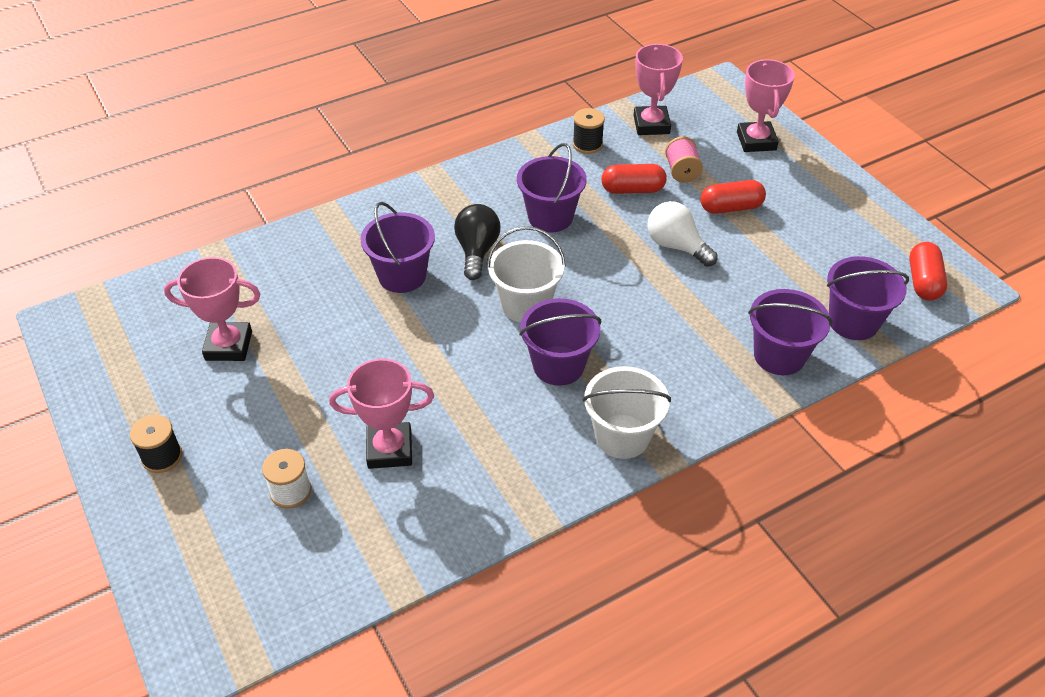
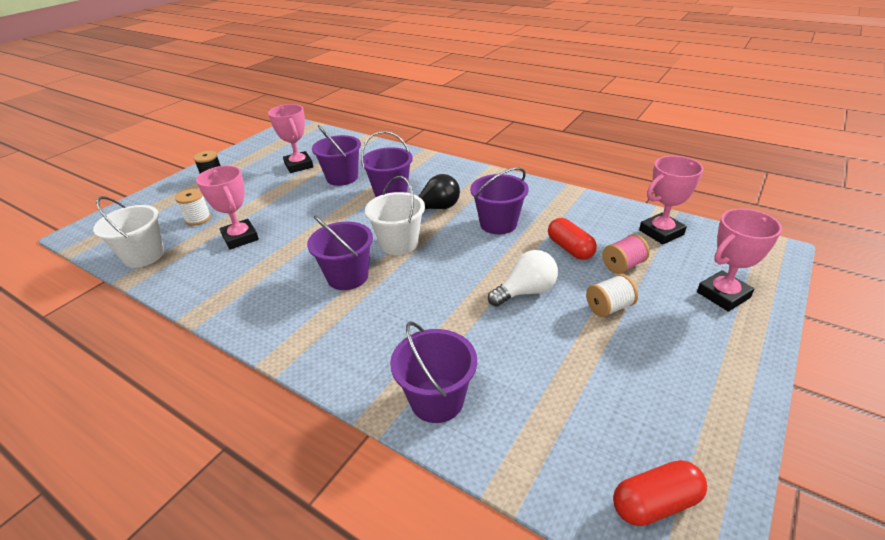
camera: 65 degrees right, 10 degrees down
(587, 144) = (596, 212): black spool -> none
(622, 436) = (289, 330): white bucket -> white bucket (144, 256)
(676, 246) = (526, 291): white light bulb -> white light bulb turned 45 degrees clockwise
(731, 208) = (609, 307): red capsule -> white spool
(853, 322) = (528, 448): purple bucket -> purple bucket (342, 177)

